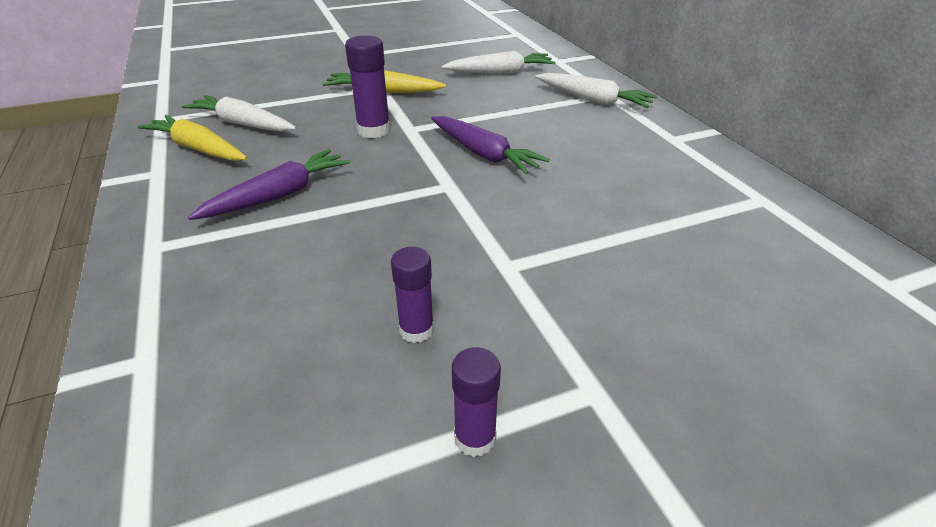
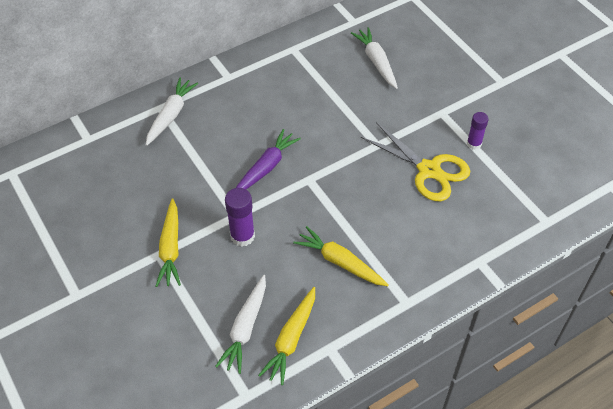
camera: 100 degrees left, 15 degrees up
(279, 195) = (340, 262): purple carrot -> yellow carrot
(416, 330) = (429, 170): purple glue stick -> yellow scissors
(500, 72) = (119, 175): white carrot -> white carrot (376, 62)

